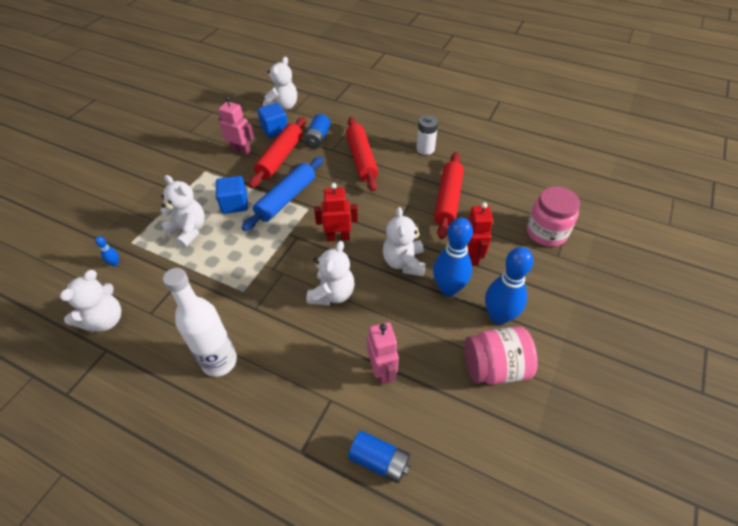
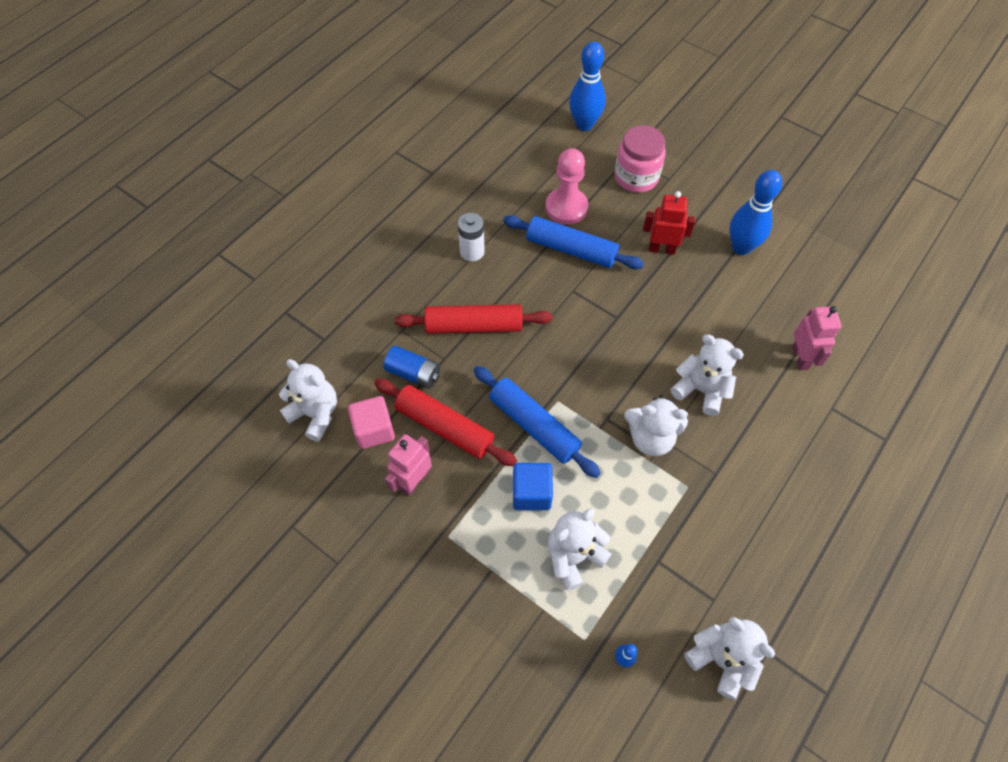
camera: 80 degrees left, 10 degrees up
(219, 361) = (786, 514): white bottle -> none
(275, 130) = (374, 430): blue cube -> pink cube
(338, 237) = (614, 373): red robot -> none
(379, 461) = (891, 375): blue battery -> none
(382, 371) = (800, 357): pink robot -> pink robot turned 90 degrees clockwise
(404, 263) = (663, 312): white teddy bear -> white teddy bear (650, 438)
(448, 200) = (571, 249): red rolling pin -> blue rolling pin
(448, 288) = (703, 280): blue bowling pin -> blue bowling pin (584, 124)
(490, 192) = (566, 207): none -> pink pawn
(495, 367) = (798, 266): pink jar -> none

